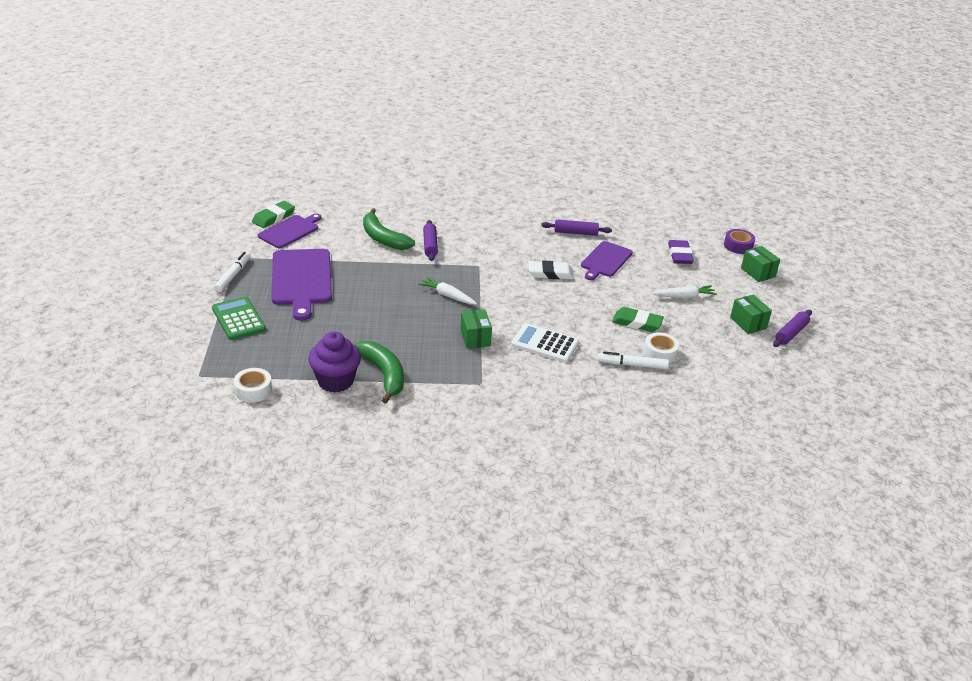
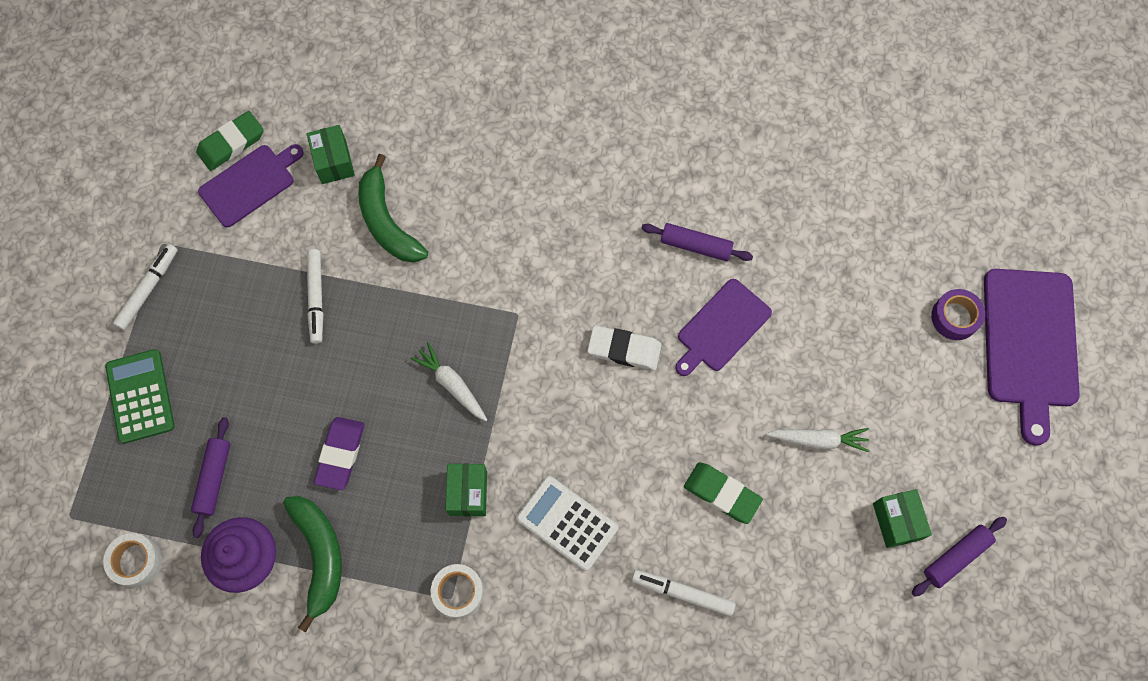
camera: 15 degrees right, 35 degrees up
(301, 280) = (245, 313): purple cutting board -> purple cutting board (1029, 344)
(347, 270) = (316, 297): none -> white marker
(430, 245) = (455, 250): purple rolling pin -> purple rolling pin (214, 478)
(660, 353) = (733, 571): white tape -> white tape (458, 592)
(680, 255) = (848, 329): purple eraser -> purple eraser (340, 454)
(758, 272) = (961, 394): green box -> green box (334, 162)

